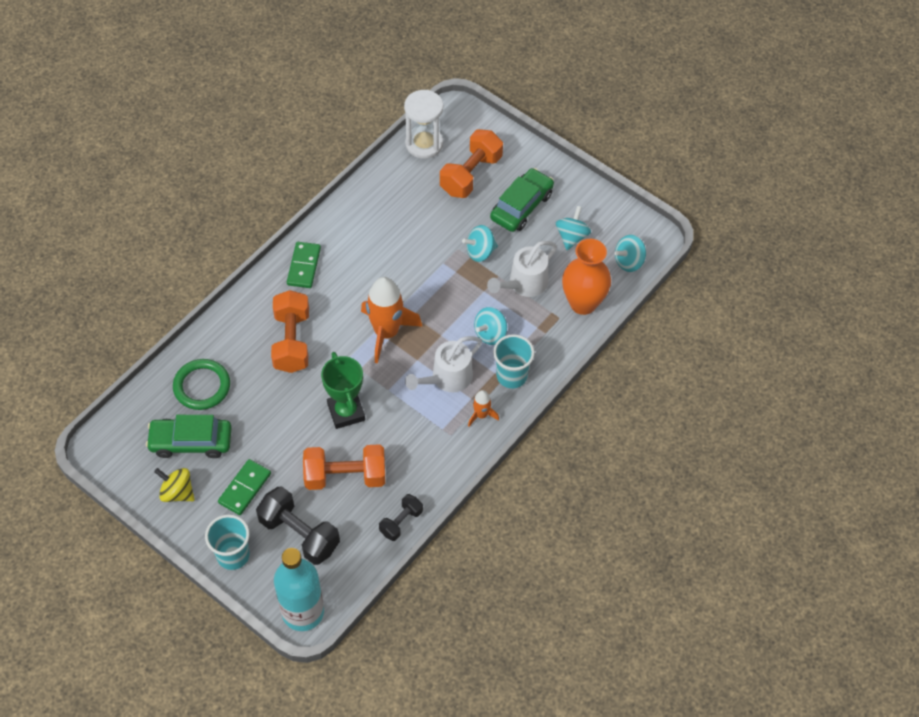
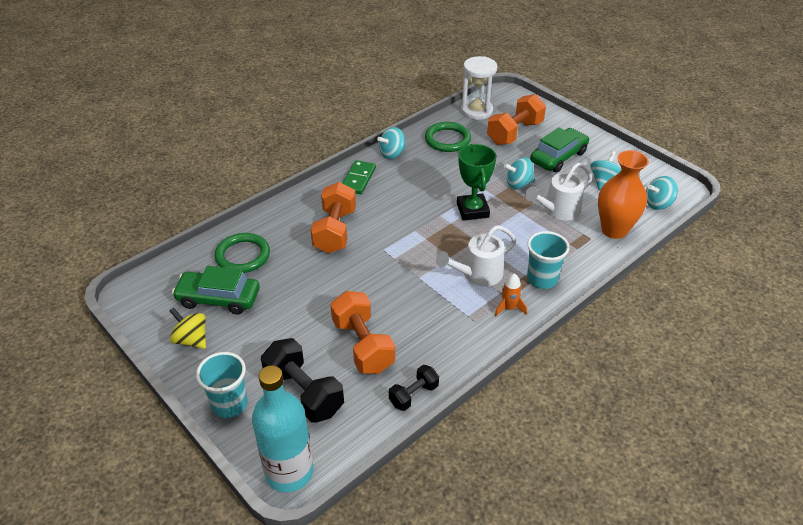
camera: 10 degrees right, 15 degrees down
(244, 488) = (259, 344): green domino -> none
(345, 476) = (363, 345): orange dumbbell -> orange dumbbell turned 60 degrees clockwise
(346, 412) = (374, 291): green trophy -> green trophy (472, 210)
(386, 332) = (424, 233): orange rocket -> none
(395, 194) = (447, 139): none -> green ring
(490, 334) = (523, 244): turquoise spinning top -> turquoise spinning top (392, 154)

